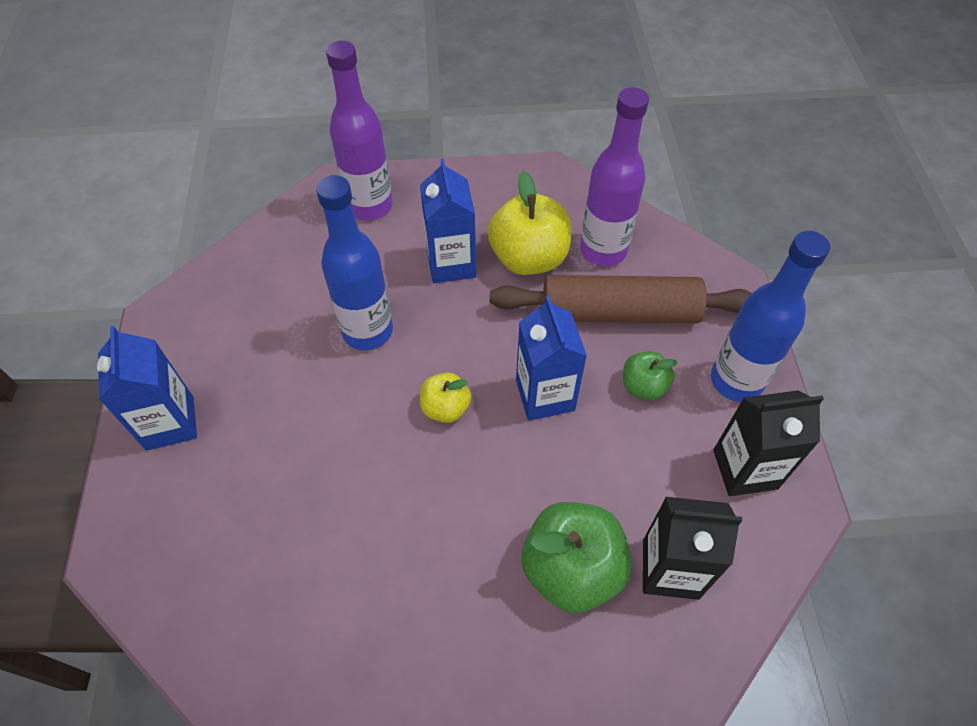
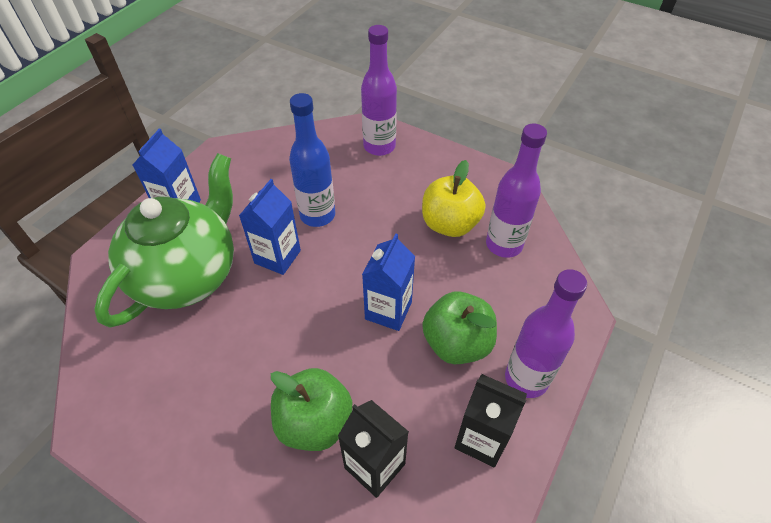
camera: 35 degrees right, 5 degrees down
(265, 501) = (187, 275): none -> green teapot
(445, 408) = (323, 283): yellow apple -> none
(451, 264) = (398, 203): blue carton -> blue carton (277, 257)
(619, 312) = (481, 288): brown rolling pin -> none
(643, 386) = (457, 343): green apple -> green apple, size x1.82
(736, 381) = (526, 379): blue bottle -> purple bottle

